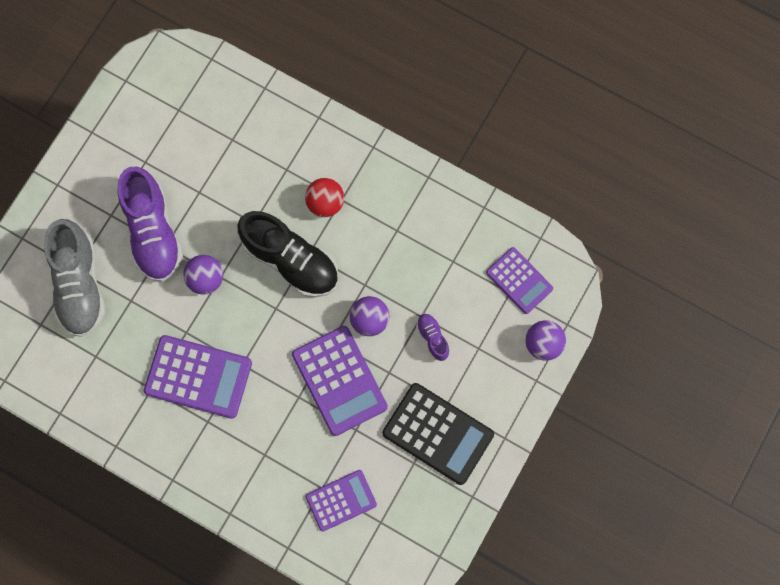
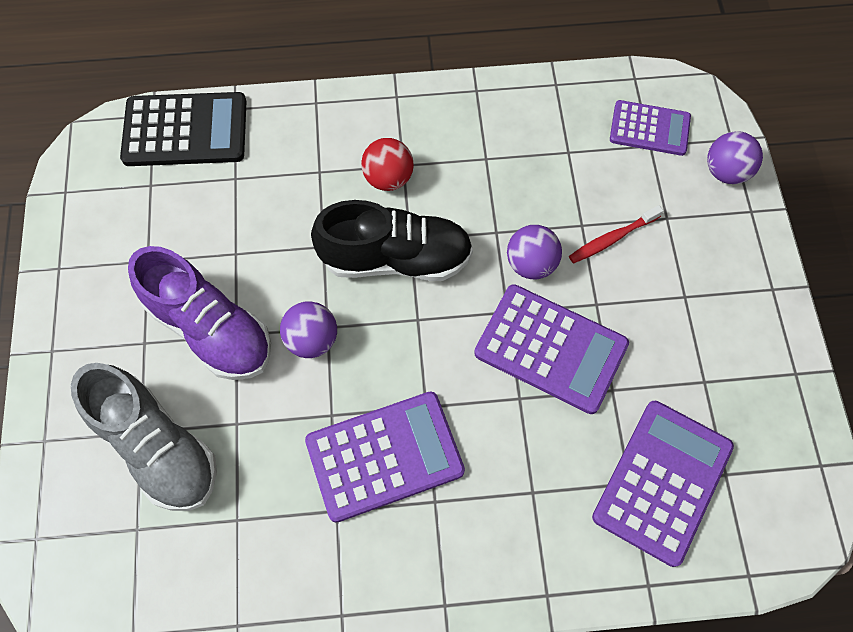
camera: 35 degrees left, 10 degrees down
(341, 500) = (662, 481): purple calculator -> purple calculator, size x1.58
(432, 338) = (612, 238): purple shoe -> red toothbrush
(438, 433) = (702, 332): black calculator -> black calculator (185, 130)

